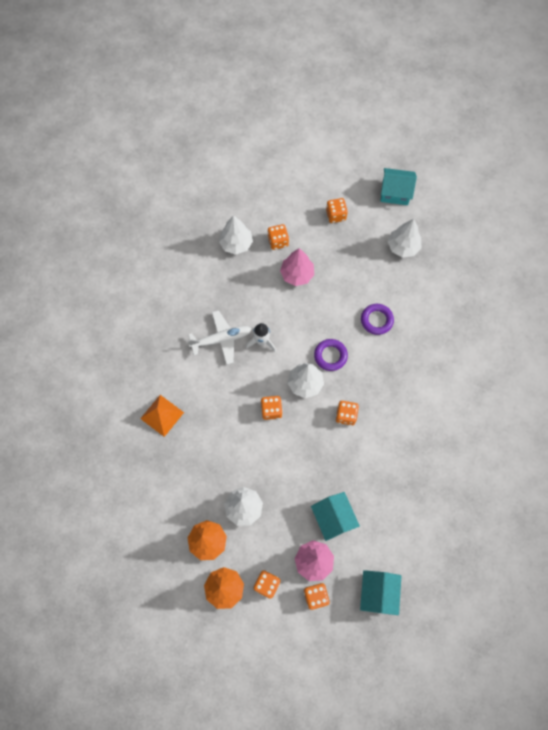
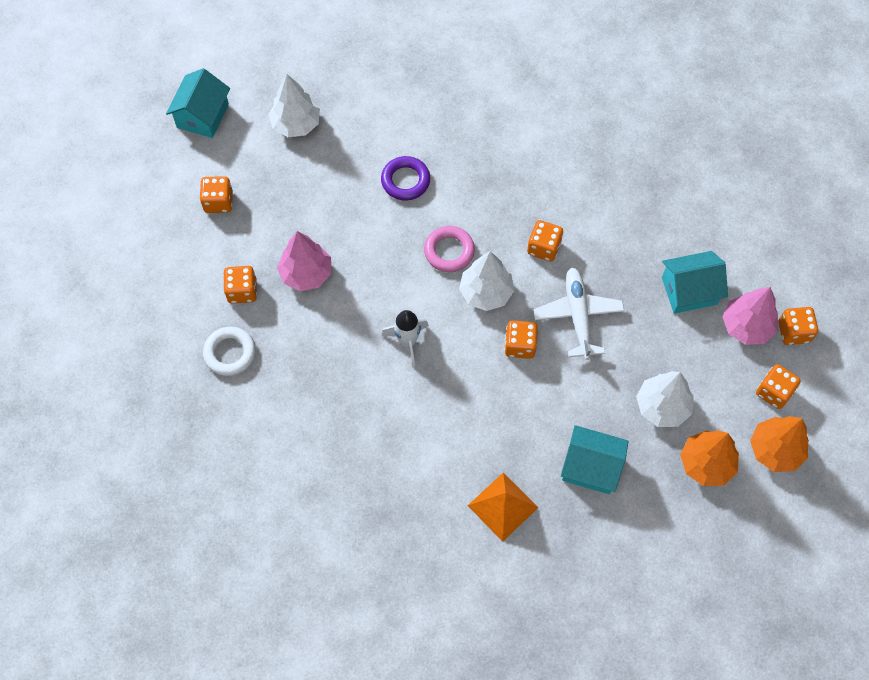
camera: 80 degrees left, 5 degrees down
(221, 339) = (392, 400): white plane -> white plane (578, 316)
(236, 244) = (230, 353): white tree -> white ring
(330, 356) = (449, 251): purple ring -> pink ring
(378, 592) = (793, 255): turquoise house -> turquoise house (591, 467)

